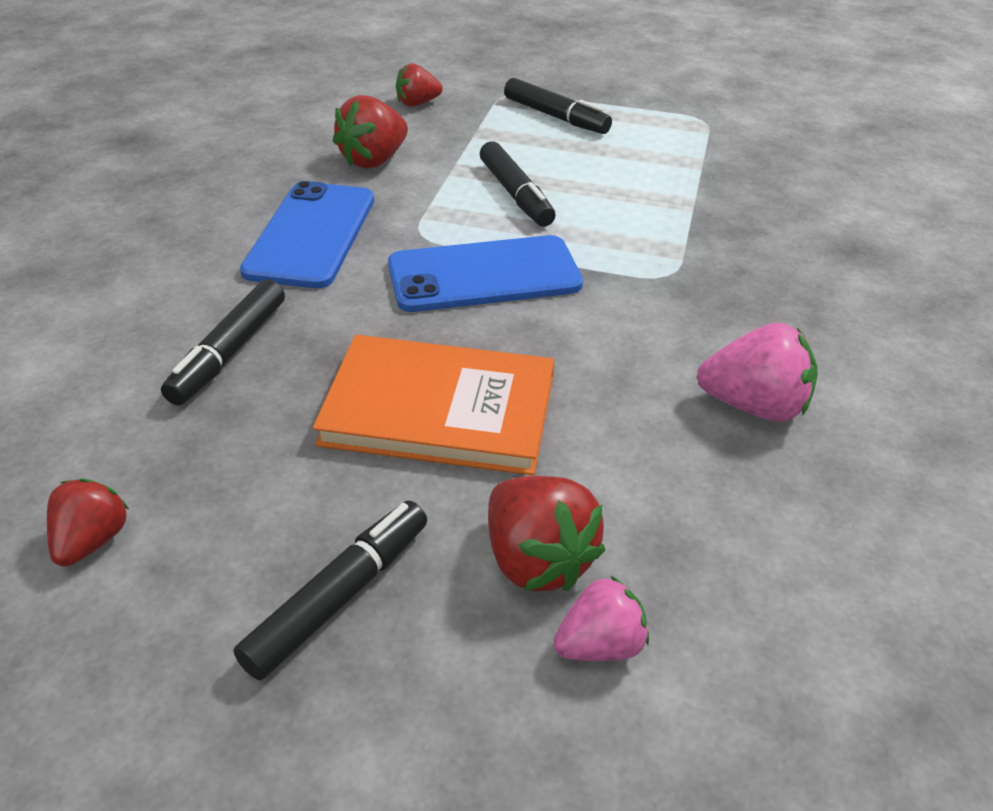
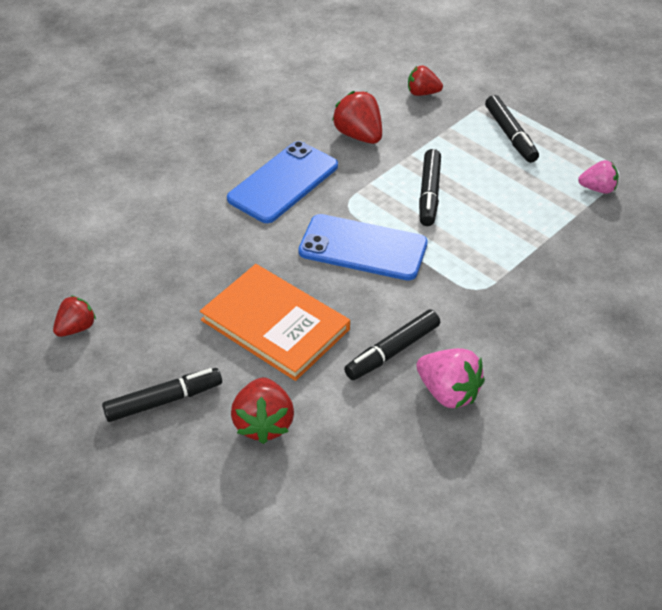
camera: 30 degrees right, 5 degrees up
(229, 352) = (192, 248): black marker -> black marker (392, 351)
(374, 160) = (359, 135): red strawberry -> red strawberry turned 75 degrees clockwise
(600, 645) = (261, 474): pink strawberry -> pink strawberry (598, 189)

